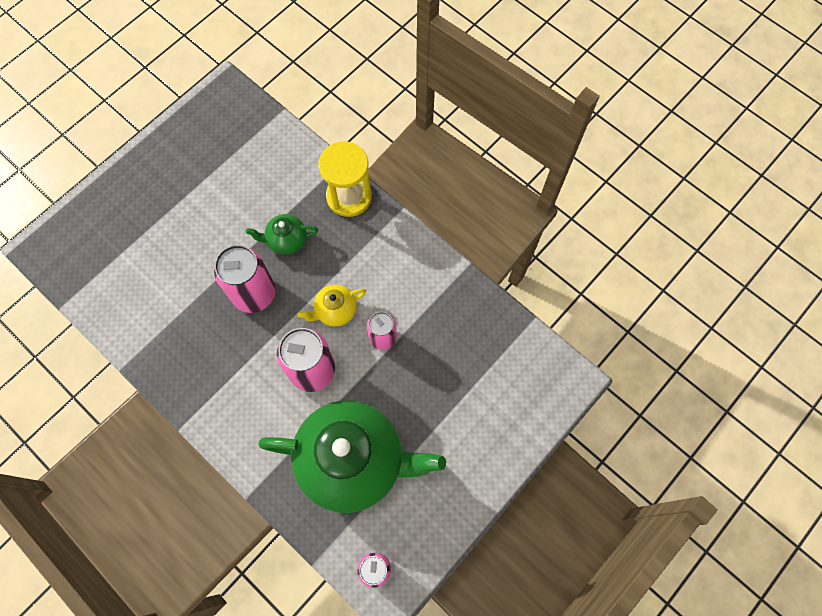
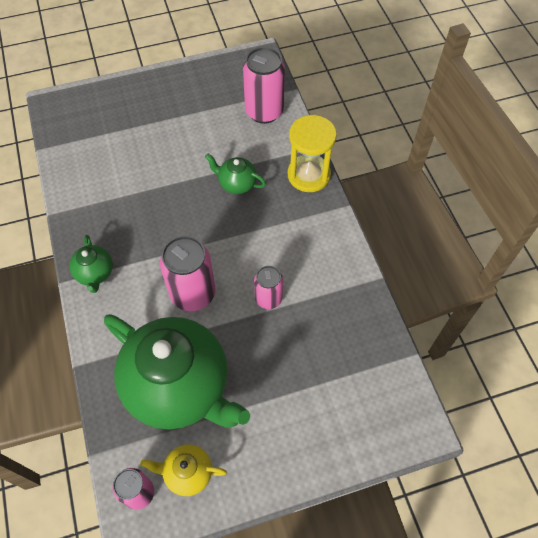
camera: 30 degrees right, 10 degrees down
(208, 401) = (95, 274): none -> green teapot
(254, 294) = (185, 211): pink can -> pink can (264, 112)
(335, 311) = (242, 257): yellow teapot -> yellow teapot (187, 473)

